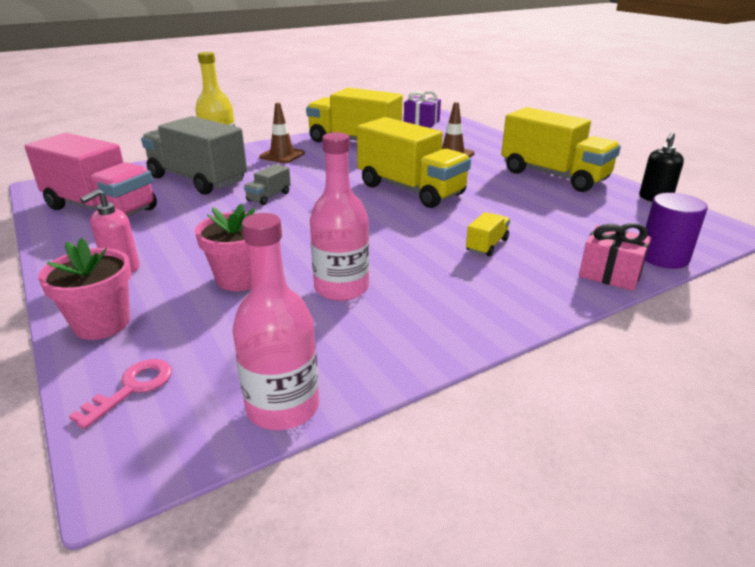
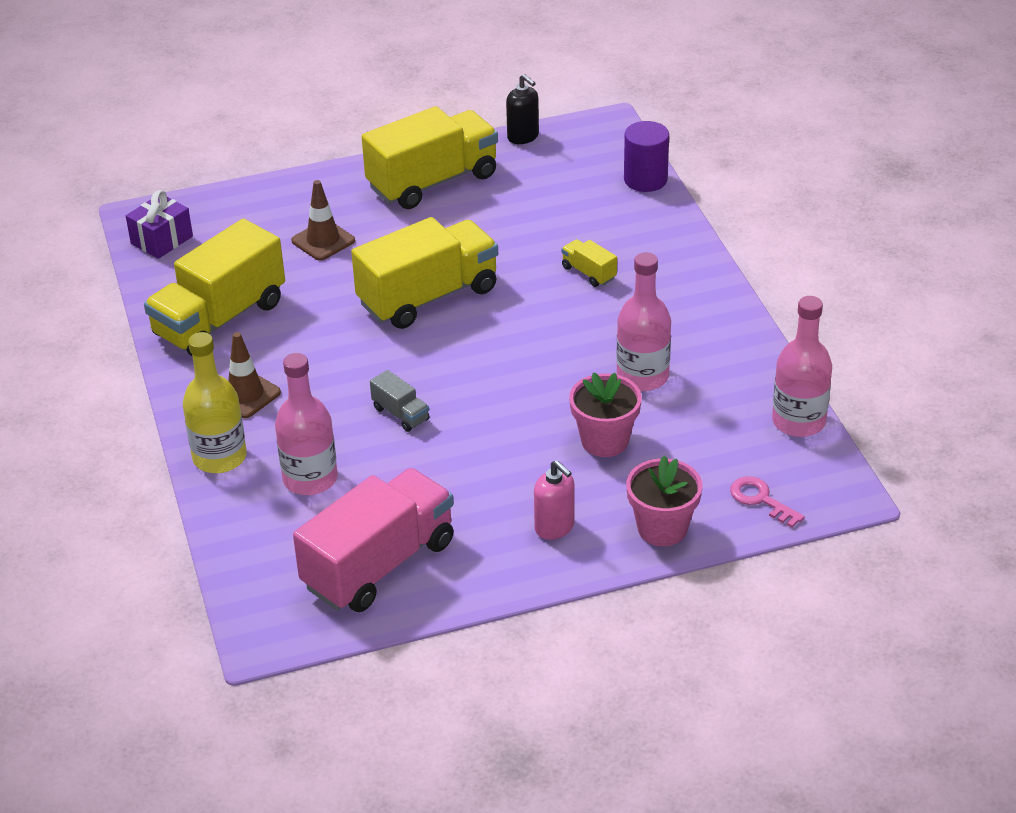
camera: 75 degrees left, 10 degrees up
(198, 180) = (310, 479): grey truck -> pink bottle
(610, 274) = (664, 218): pink gift -> none

